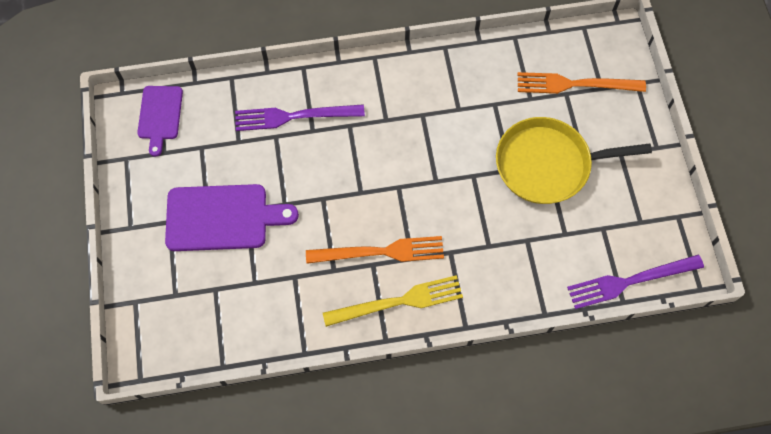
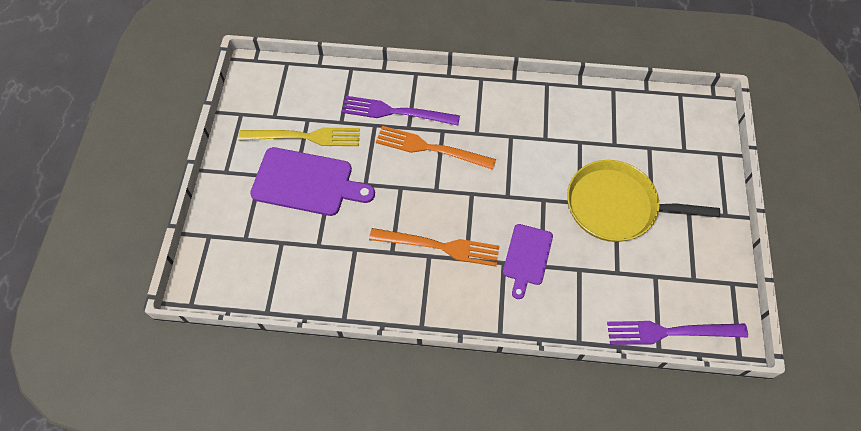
camera: 15 degrees right, 5 degrees down
(160, 115) = (280, 85): purple cutting board -> purple cutting board (527, 257)
(398, 302) = (442, 295): yellow fork -> yellow fork (304, 137)
(575, 84) = (660, 141): orange fork -> orange fork (431, 148)

